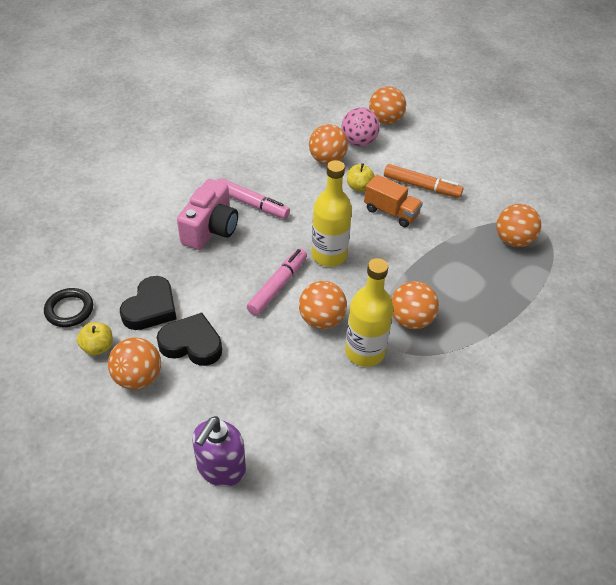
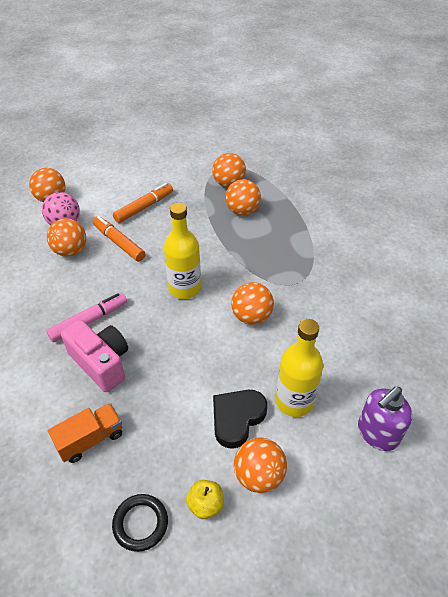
camera: 65 degrees left, 0 degrees up
(151, 308) = (177, 442): black heart -> none
(221, 469) = (377, 433): purple soap dispenser -> purple soap dispenser turned 90 degrees clockwise
(278, 286) = (200, 333): pink marker -> none
(359, 187) = (119, 242): yellow apple -> orange marker
(364, 352) = (295, 301): yellow bottle -> yellow bottle (294, 401)
(391, 212) = (160, 234): orange truck -> orange truck (90, 439)
(411, 320) = (276, 264): orange ball -> orange ball (242, 211)

